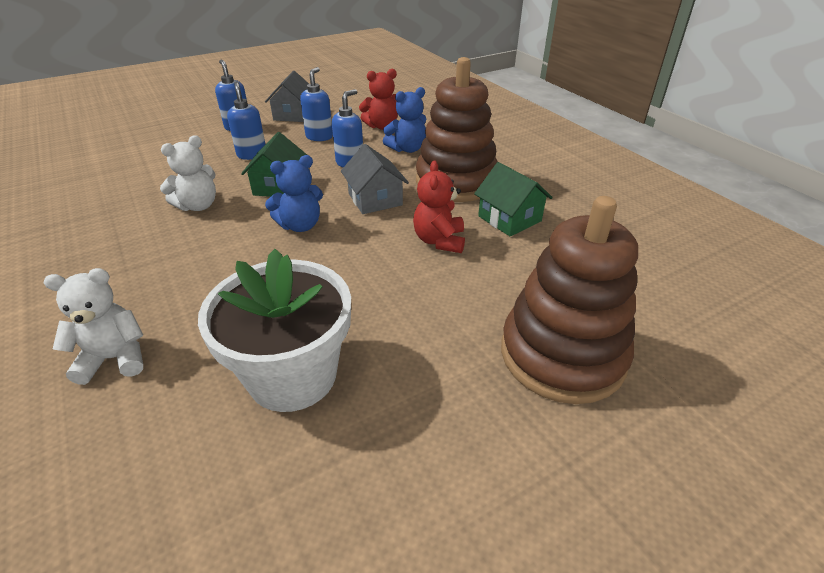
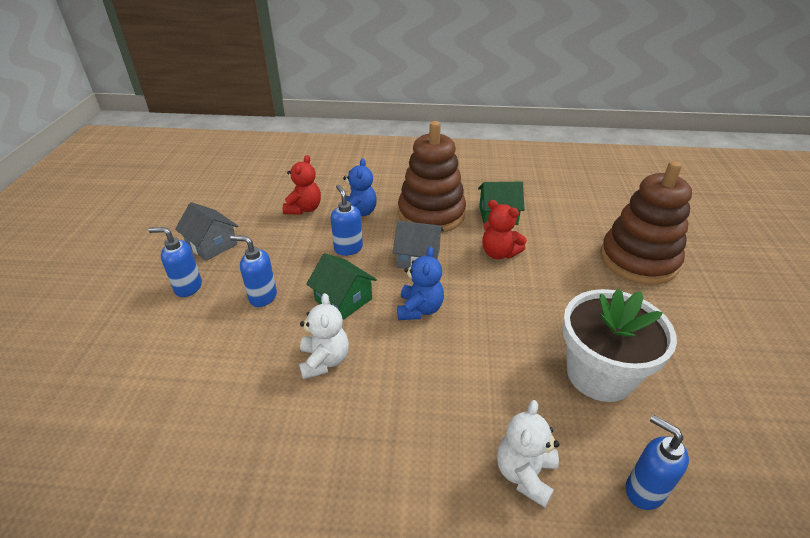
camera: 55 degrees left, 0 degrees up
(319, 137) = (279, 247): blue soap dispenser -> blue soap dispenser (643, 490)

